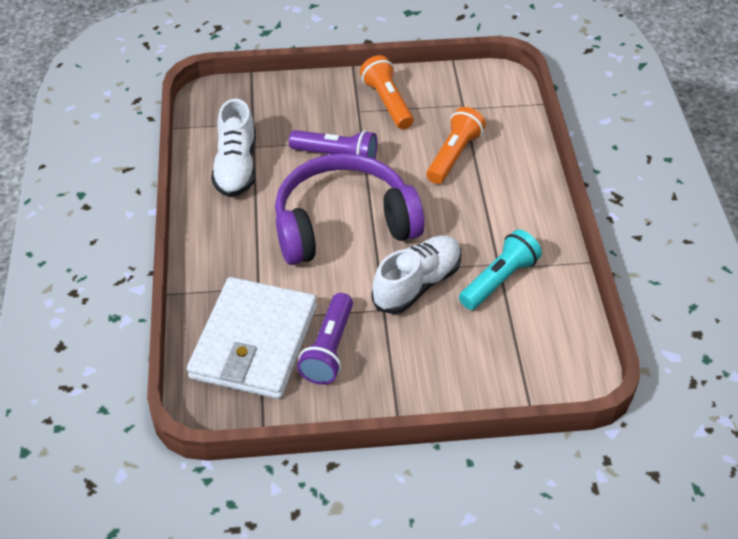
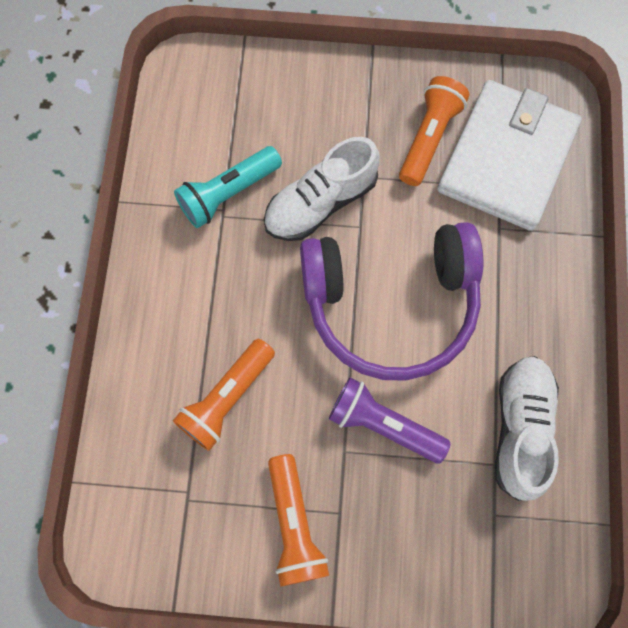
camera: 170 degrees left, 25 degrees up
(329, 349) = (428, 138): purple flashlight -> orange flashlight

